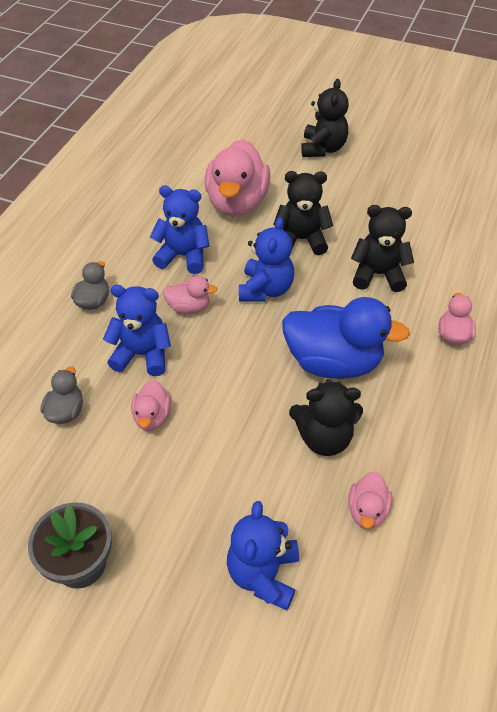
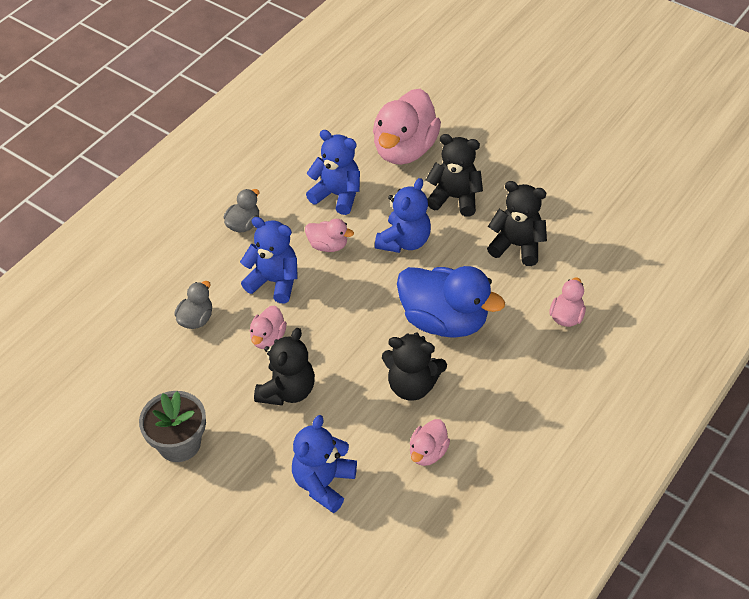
camera: 15 degrees right, 0 degrees up
(323, 148) = (510, 105): black teddy bear -> black teddy bear (287, 390)

